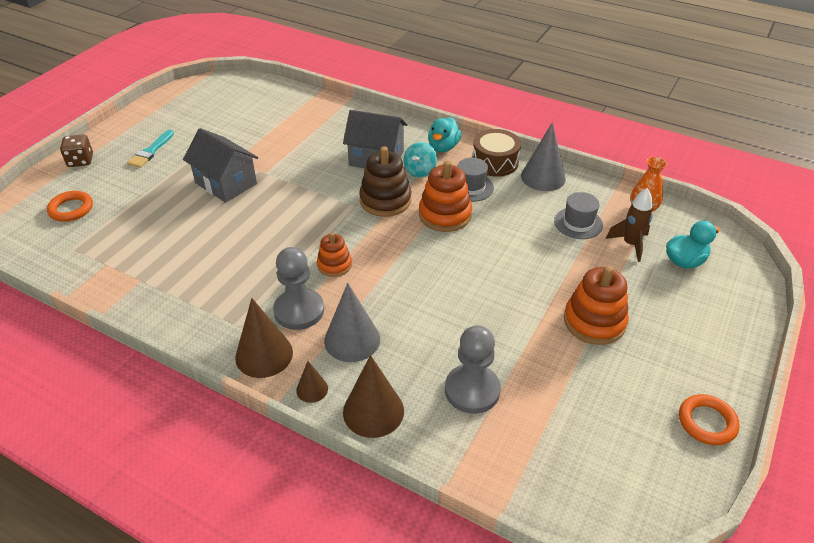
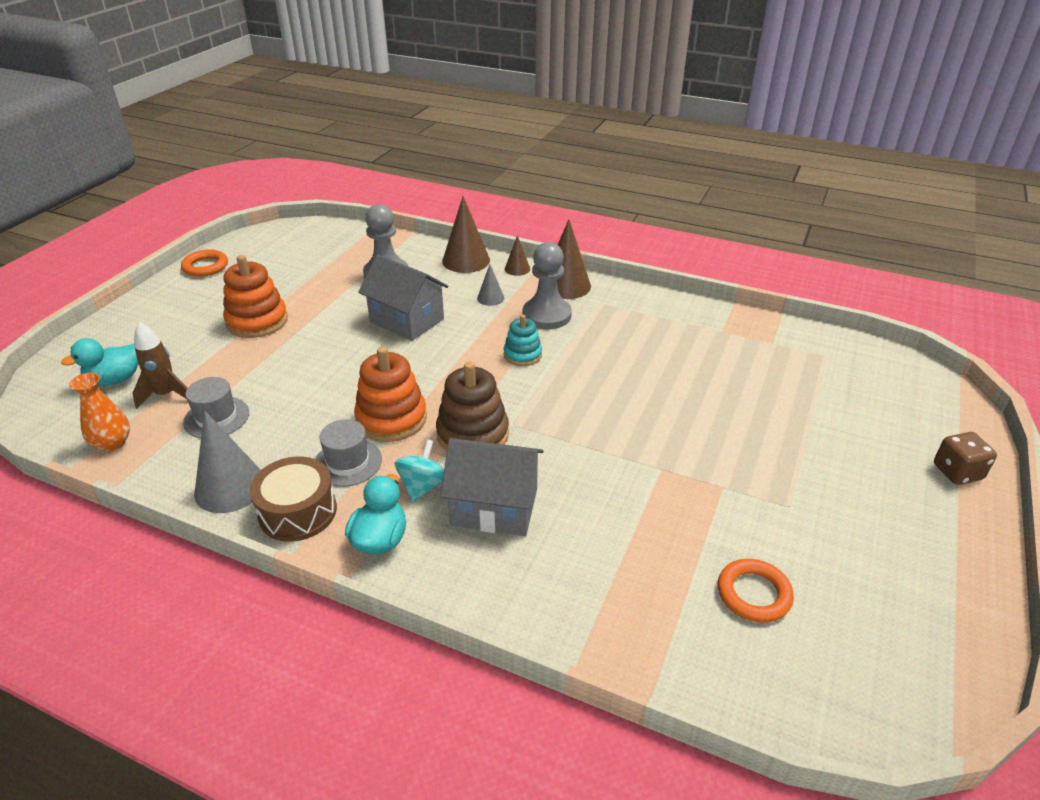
camera: 175 degrees right, 5 degrees down
(71, 209) = (881, 398): orange ring -> orange ring (753, 594)
(150, 151) = (868, 497): turquoise brush -> none
(226, 183) = (708, 447): grey house -> grey house (407, 320)
(334, 265) = (522, 355): orange stacking toy -> turquoise stacking toy
(352, 340) = (490, 298): grey cone -> grey cone, size x0.53

